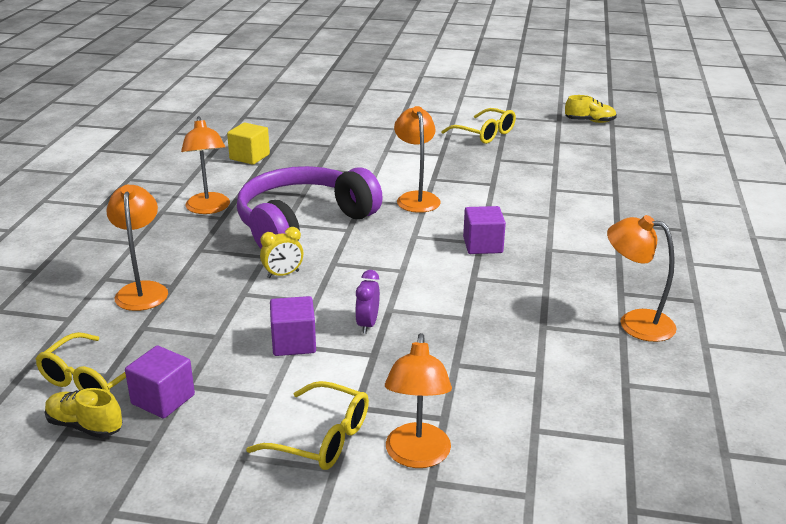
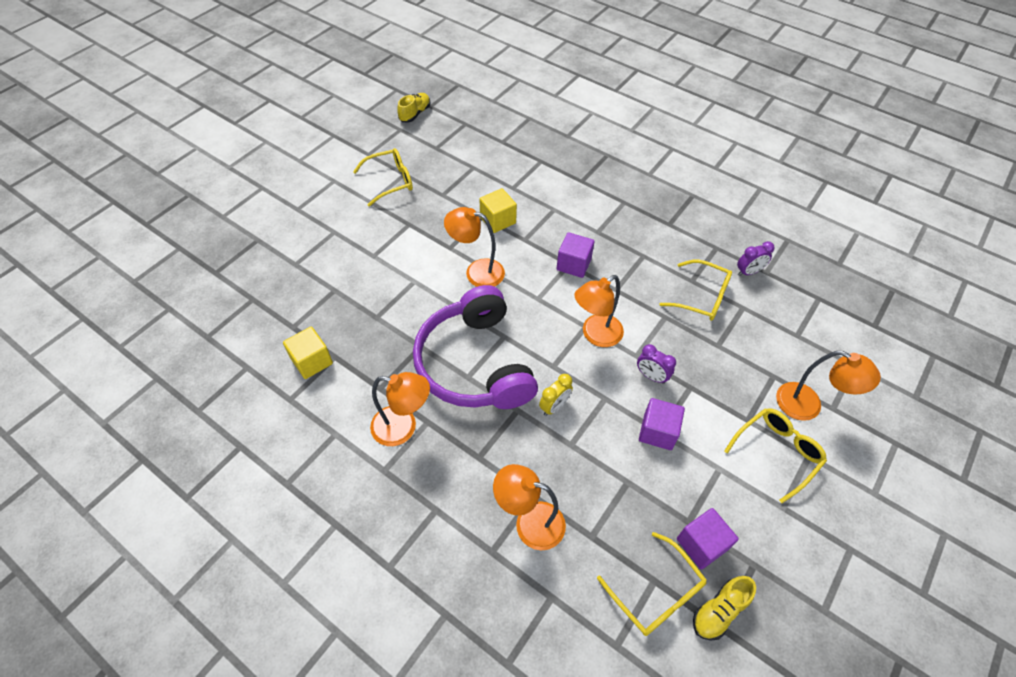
camera: 65 degrees left, 25 degrees up
(283, 274) = (554, 406): yellow clock -> yellow clock turned 45 degrees clockwise
(497, 192) = (498, 220): none -> yellow cube
(522, 338) = (702, 297): none -> yellow glasses
(607, 368) = (748, 272): none -> purple clock
(635, 322) = (705, 235): orange lamp -> orange lamp (595, 335)

